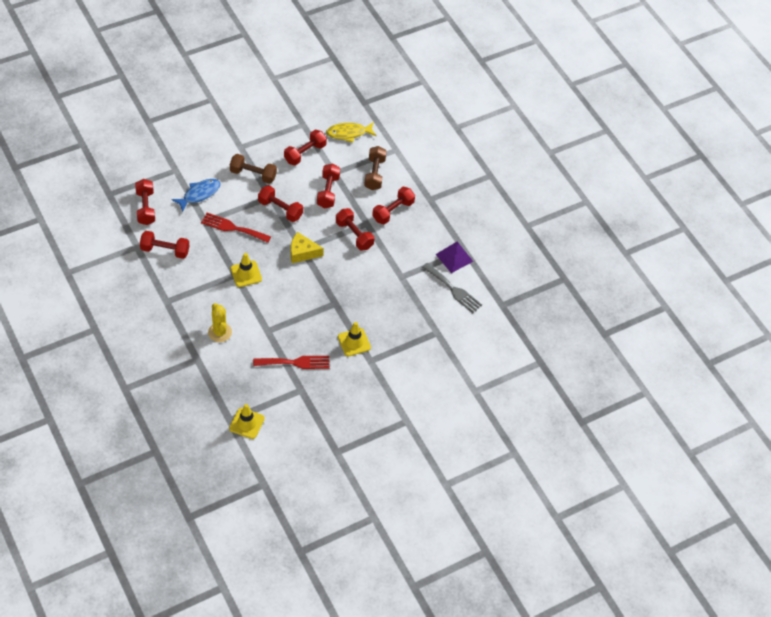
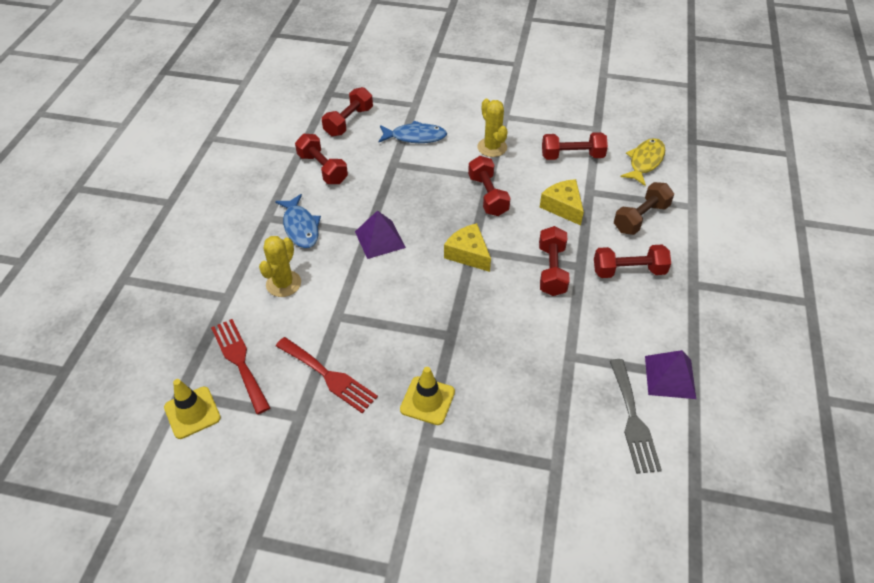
camera: 45 degrees right, 5 degrees down
(193, 295) = (300, 227): none -> blue fish
(233, 228) = (416, 185): red fork -> red fork (240, 361)
(246, 274) = (380, 239): yellow traffic cone -> purple pyramid
(253, 174) = (492, 147): brown dumbbell -> yellow cactus
(328, 192) = (563, 207): red dumbbell -> yellow cheese
(348, 133) = (645, 162): yellow fish -> yellow fish turned 90 degrees clockwise

